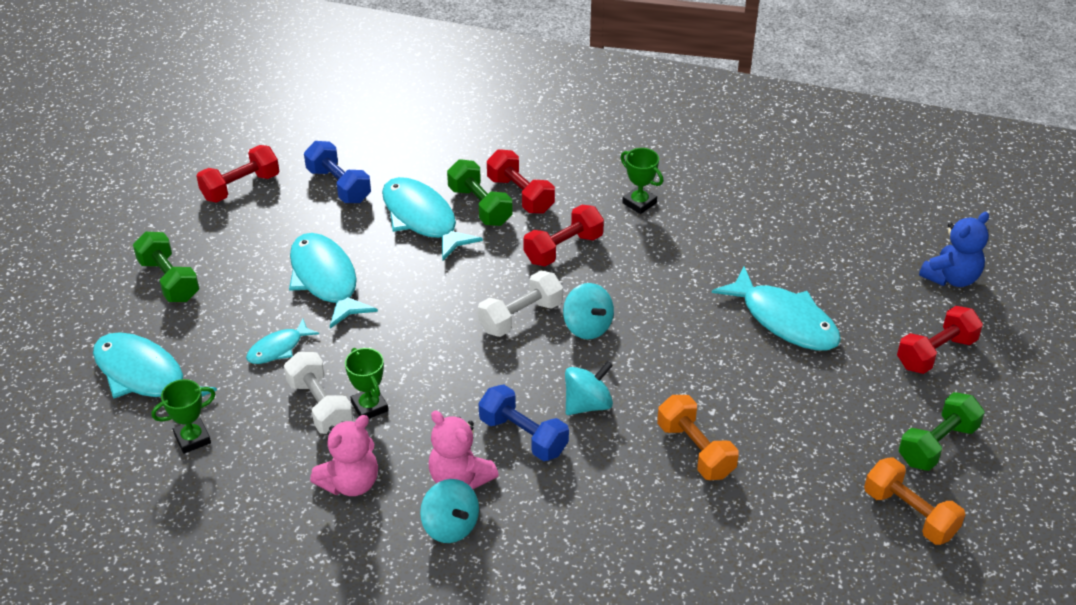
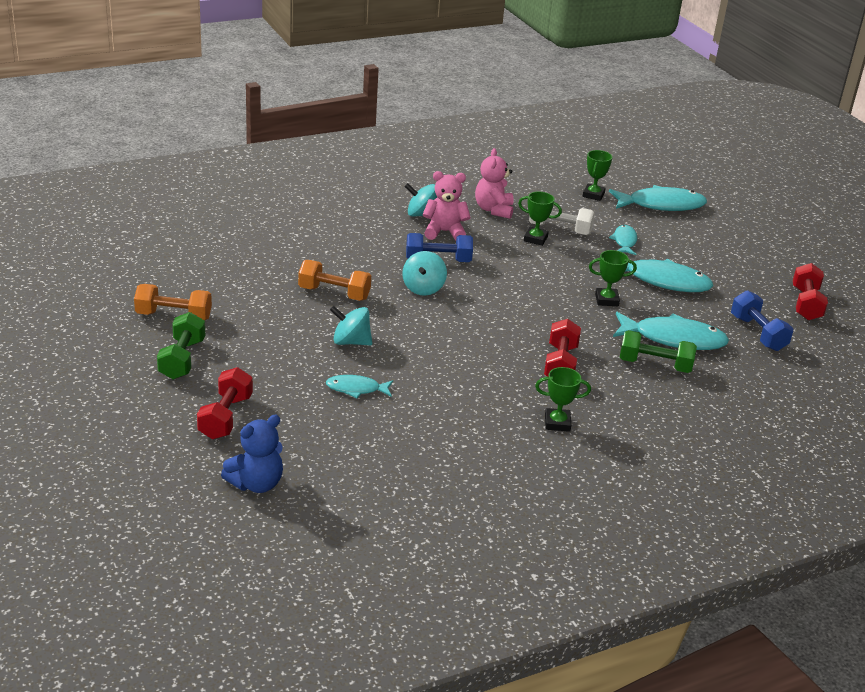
camera: 135 degrees right, 10 degrees down
(169, 280) = (737, 244): green dumbbell -> none
(339, 185) = (758, 333): blue dumbbell -> blue dumbbell turned 60 degrees clockwise
(418, 288) = (606, 300): none -> green trophy
(520, 195) = (643, 386): red dumbbell -> none
(520, 317) = (525, 313): white dumbbell -> none
(587, 326) = (478, 326): turquoise spinning top -> turquoise spinning top (351, 342)
(784, 320) = (356, 389): turquoise fish -> turquoise fish, size x0.54
(951, 278) = (256, 483): blue teddy bear -> blue teddy bear turned 135 degrees counterclockwise

